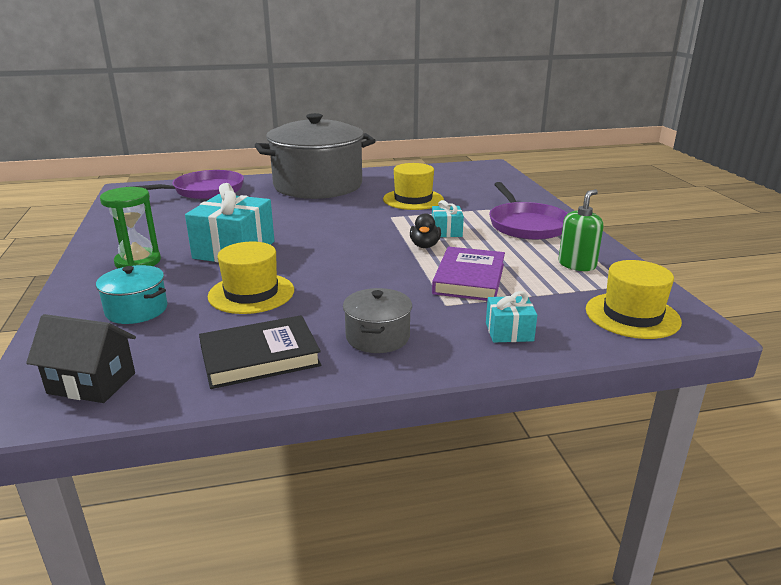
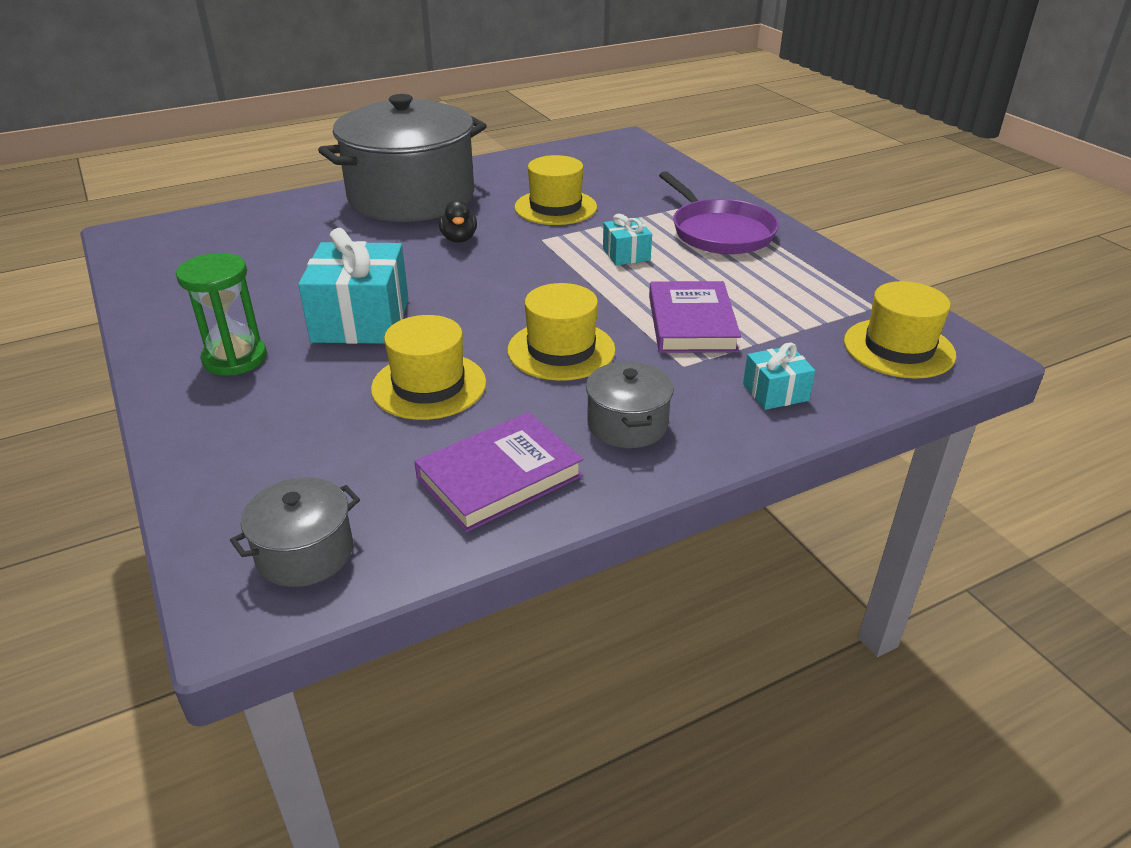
camera: 15 degrees left, 10 degrees up
(91, 383) = (305, 553): black house -> grey pot
(137, 310) = (288, 435): turquoise pot -> none
(205, 191) = (251, 224): purple pan -> none
(260, 357) = (499, 477): black book -> purple book
(359, 283) = (561, 350): none -> yellow hat
(425, 246) = (611, 280): black duck -> black duck (459, 239)
(577, 265) = (807, 285): green soap dispenser -> none

